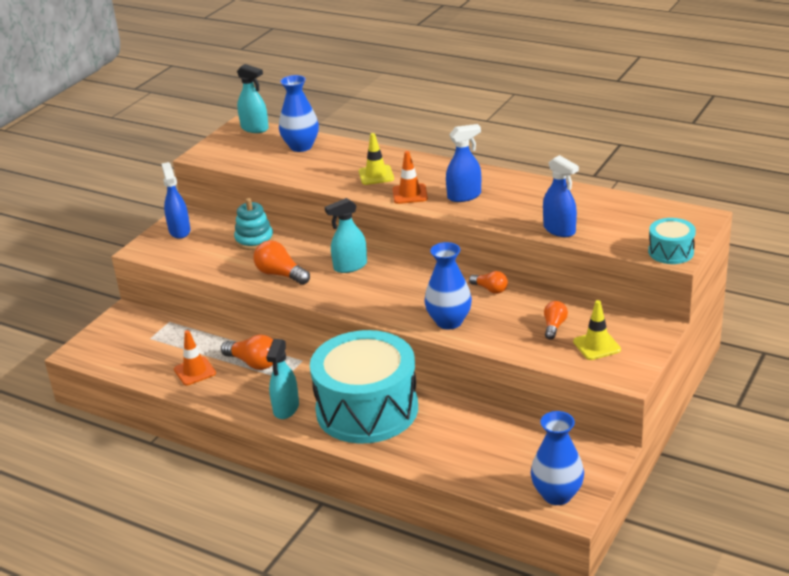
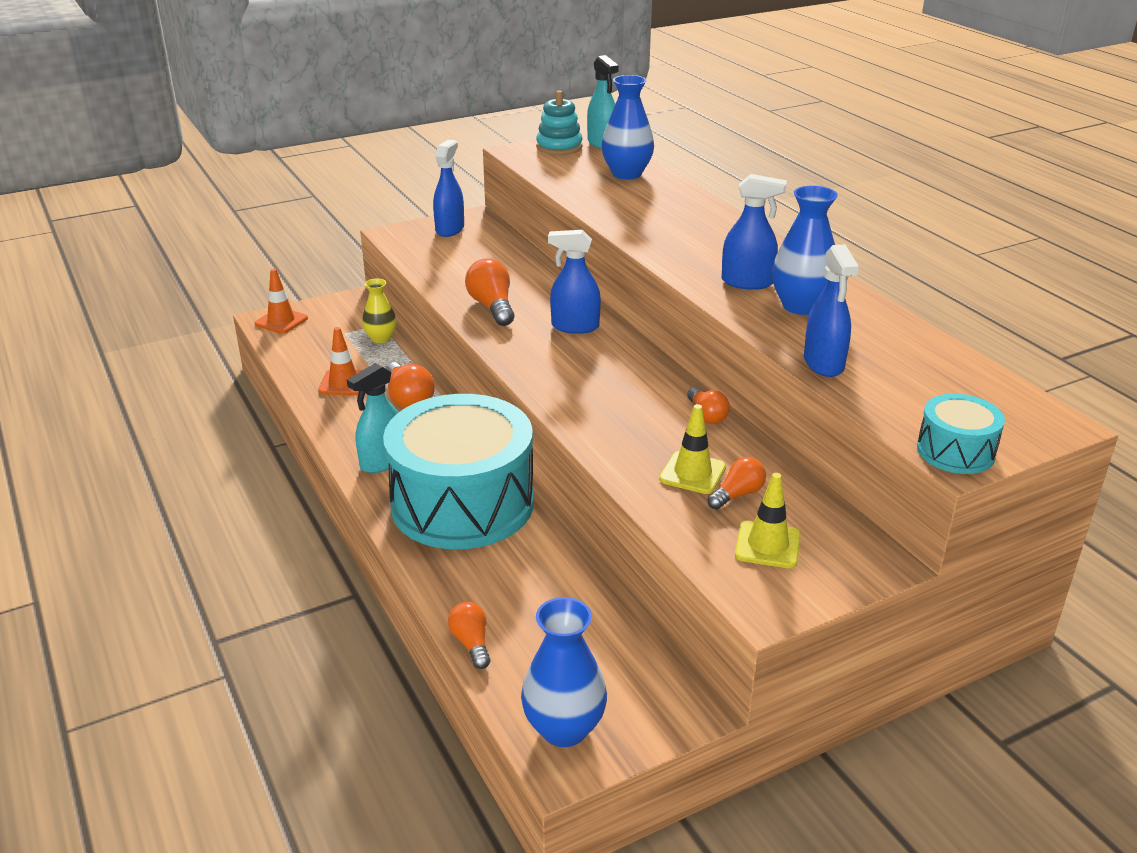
camera: 30 degrees right, 0 degrees up
(182, 331) = (381, 338): none -> yellow vase
(254, 240) = (510, 263): turquoise stacking toy -> turquoise stacking toy (559, 147)
(350, 266) = (574, 326): turquoise spray bottle -> blue spray bottle
(376, 175) = (671, 227): yellow traffic cone -> yellow traffic cone (692, 473)
(410, 194) = (684, 258): orange traffic cone -> orange traffic cone (281, 321)
(449, 321) = (612, 432): blue vase -> blue vase (801, 306)
(462, 480) = (471, 643): none -> orange light bulb

